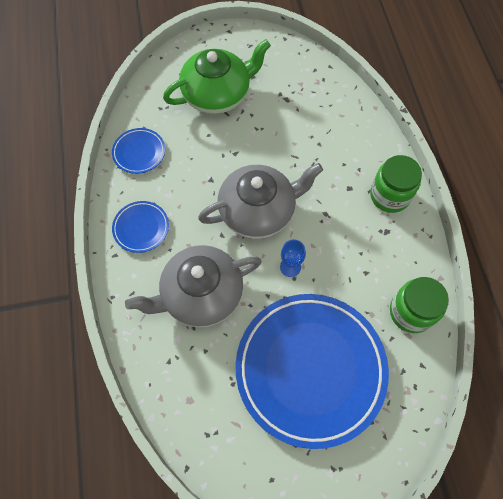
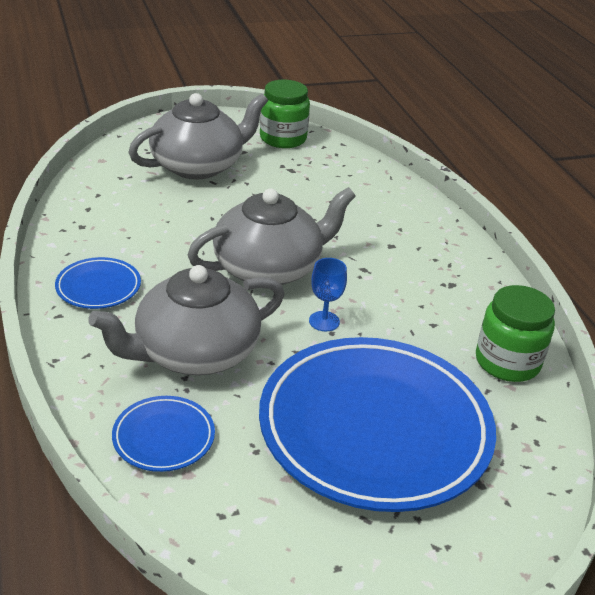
camera: 10 degrees left, 30 degrees down
(139, 152) = (92, 216): blue plate -> blue plate (164, 437)
(217, 94) = (199, 166): green teapot -> grey teapot
(389, 195) = (447, 251): green jar -> green jar (283, 138)

